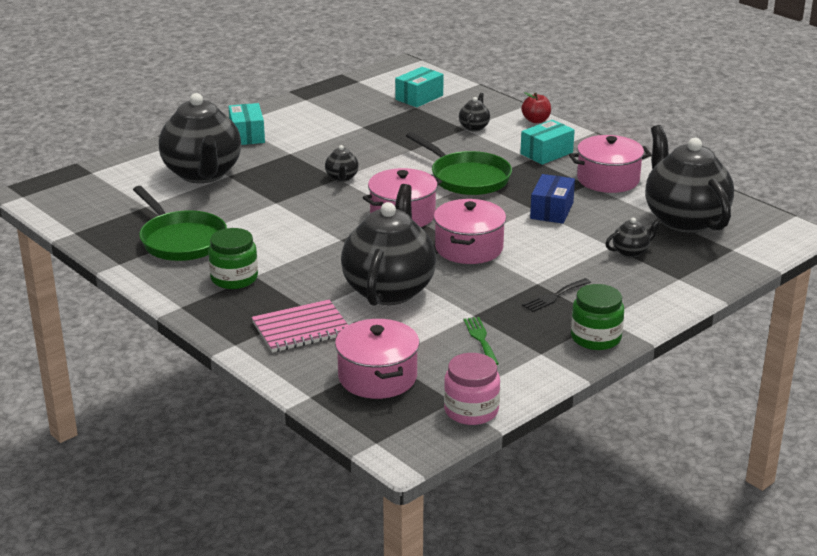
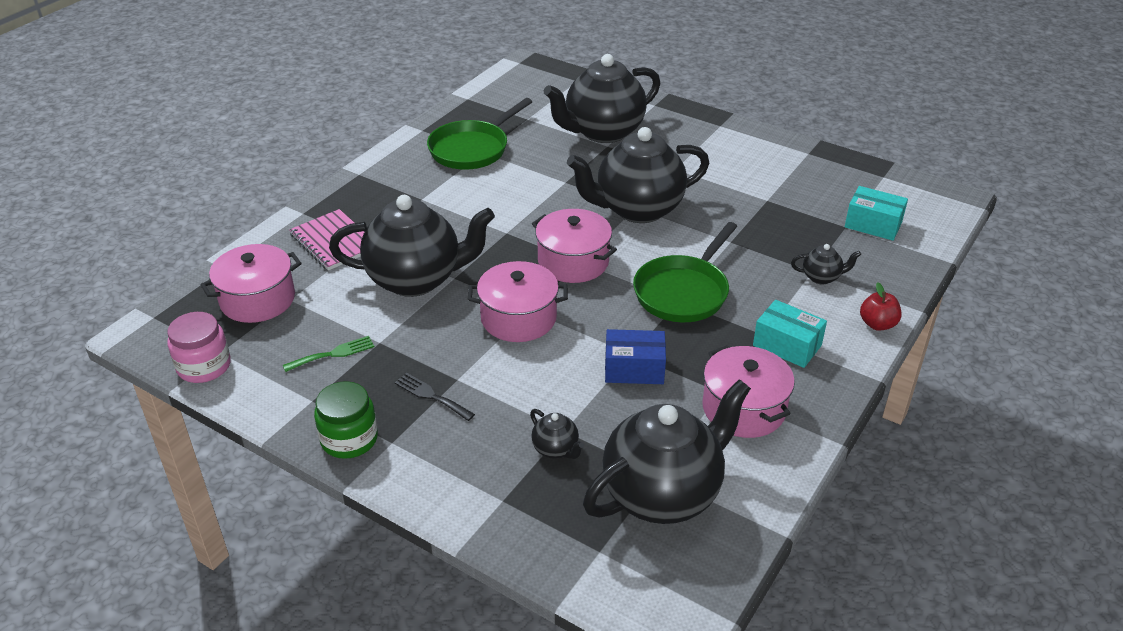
camera: 75 degrees right, 10 degrees up
(234, 278) = (413, 189): green jar -> none
(247, 135) = (699, 137): turquoise box -> none
(342, 178) = (637, 209): black teapot -> black teapot, size x2.42

